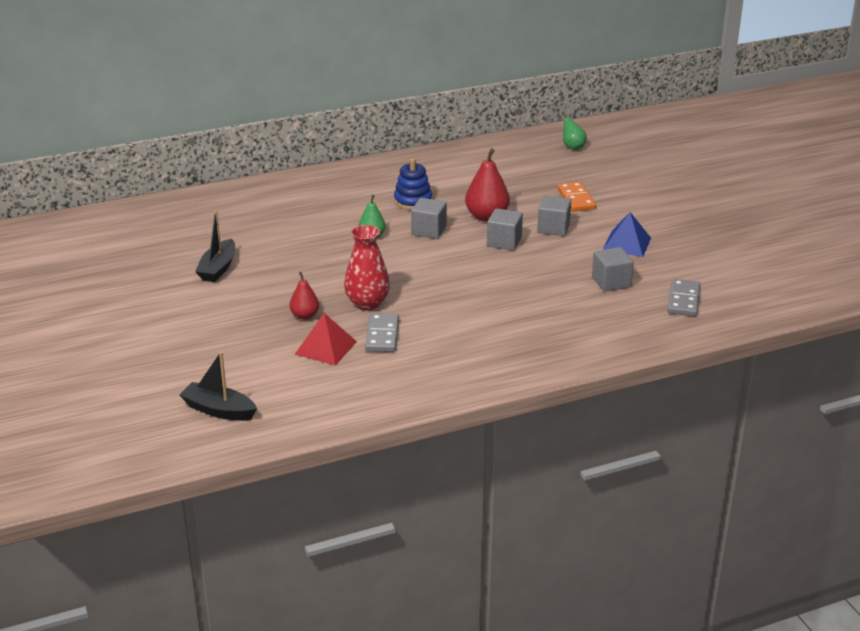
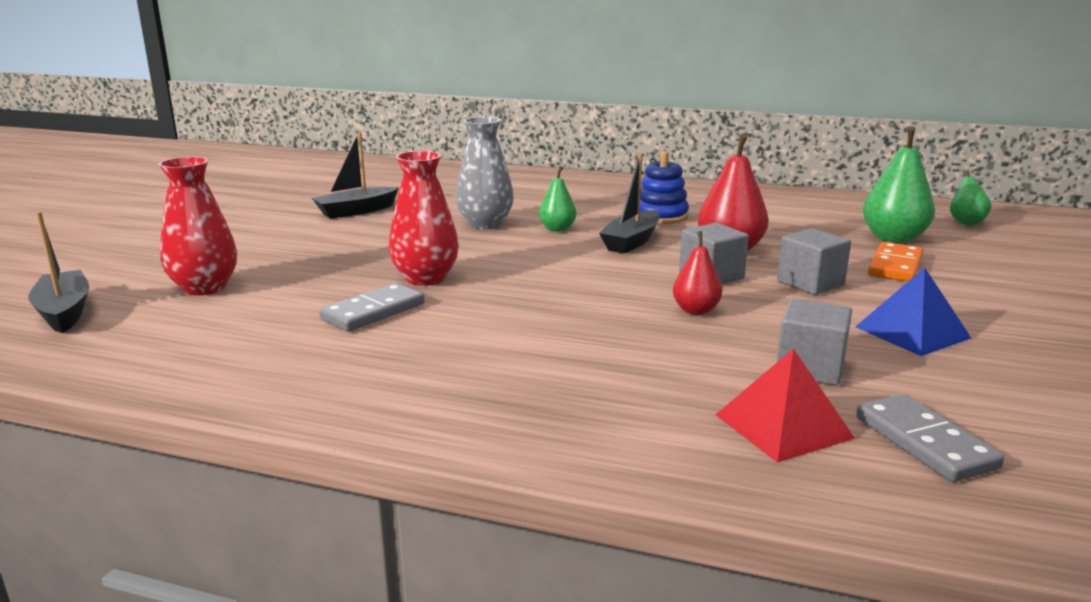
camera: 40 degrees right, 10 degrees down
(259, 362) = (204, 288): none -> red vase
(305, 316) = (340, 267): red pear -> red pear (696, 310)
(323, 248) = (485, 224): none -> grey vase
(326, 347) = (292, 300): red pyramid -> red pyramid (783, 426)
(429, 230) = (631, 242): grey cube -> black boat
(553, 175) = (893, 238): none -> green pear
(683, 300) = (924, 442): grey domino -> grey domino turned 75 degrees counterclockwise

